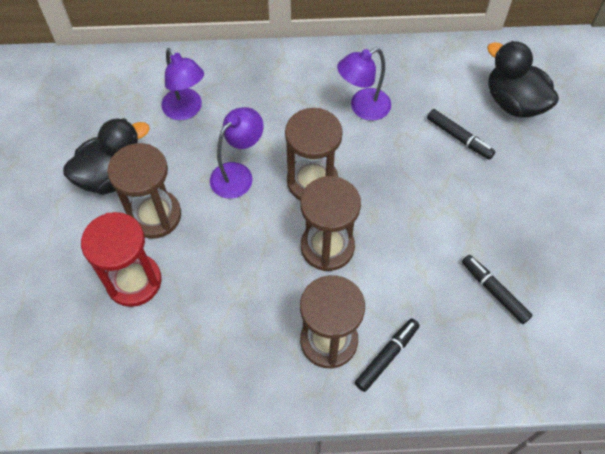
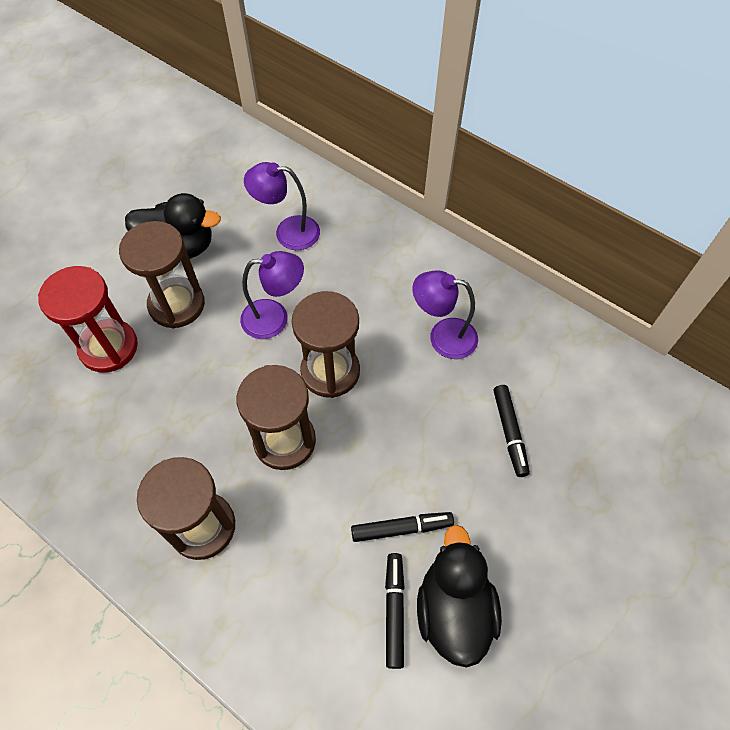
camera: 40 degrees right, 0 degrees up
(186, 110) = (288, 232): purple lamp -> purple lamp turned 90 degrees clockwise
(387, 356) = (236, 585): black marker -> black marker (401, 528)
(513, 102) = (603, 439): black duck -> black duck (453, 609)

